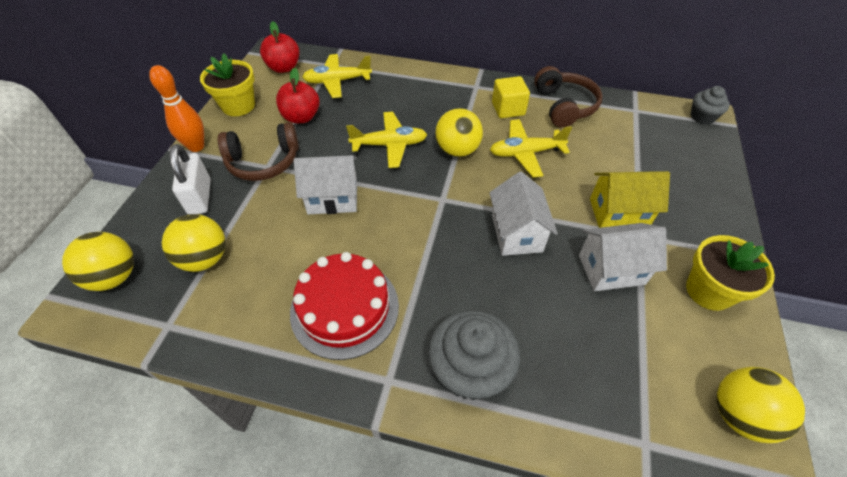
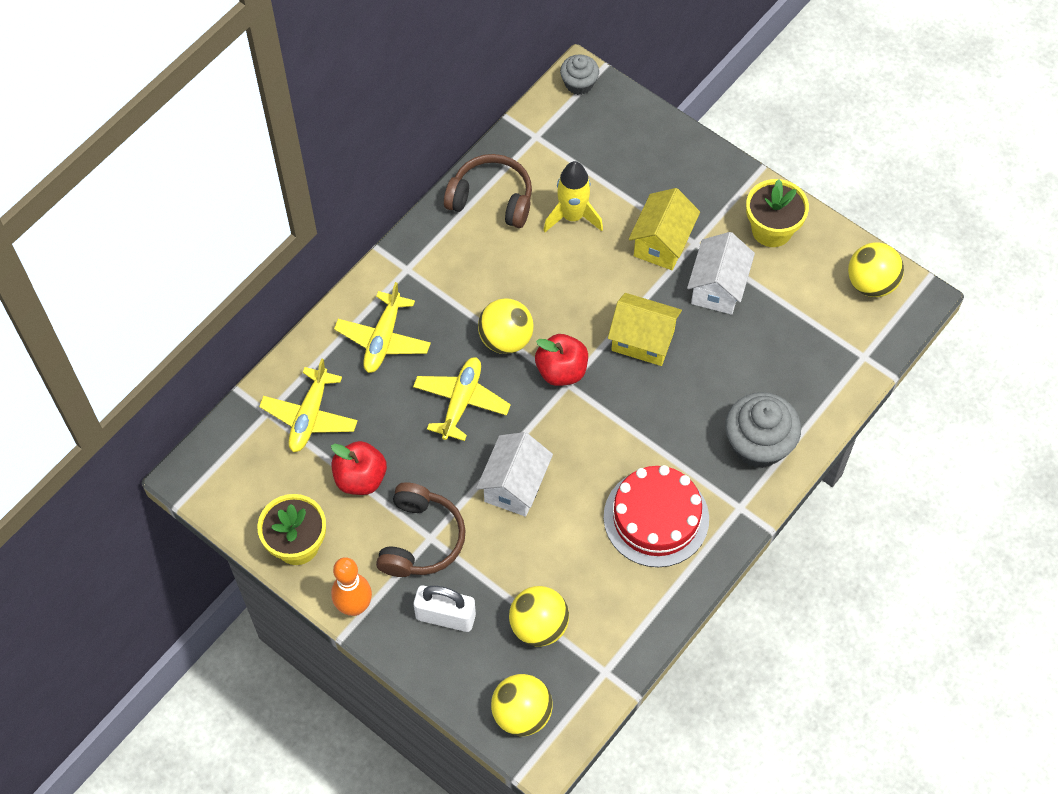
camera: 65 degrees left, 10 degrees up
(284, 67) = (241, 470): red apple -> red apple (561, 371)
(508, 109) = (465, 257): yellow cube -> none
(516, 233) = (642, 340): white house -> yellow house
(525, 153) = (544, 277): yellow plane -> yellow plane (383, 339)
(590, 151) = (572, 216): none -> yellow rocket

